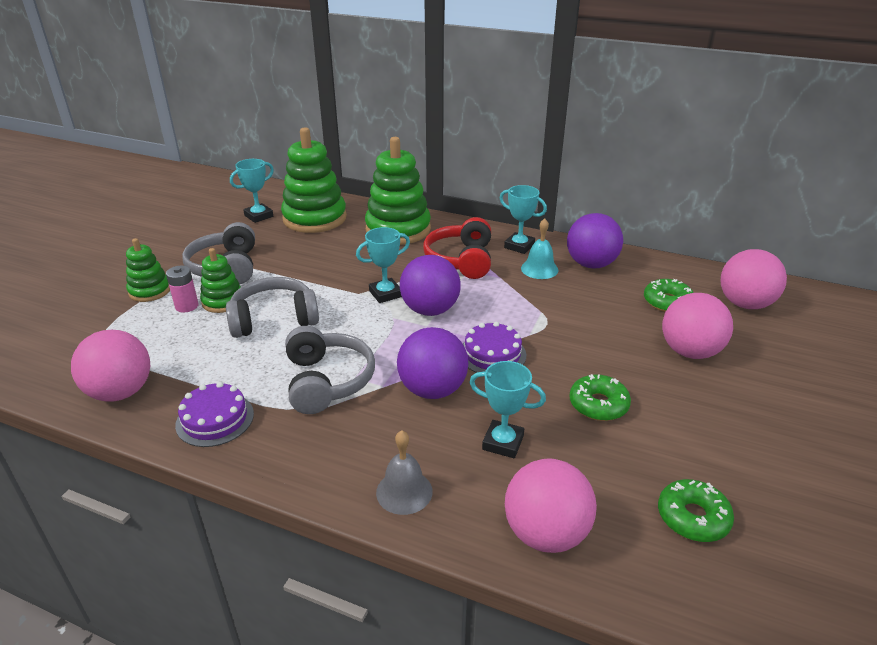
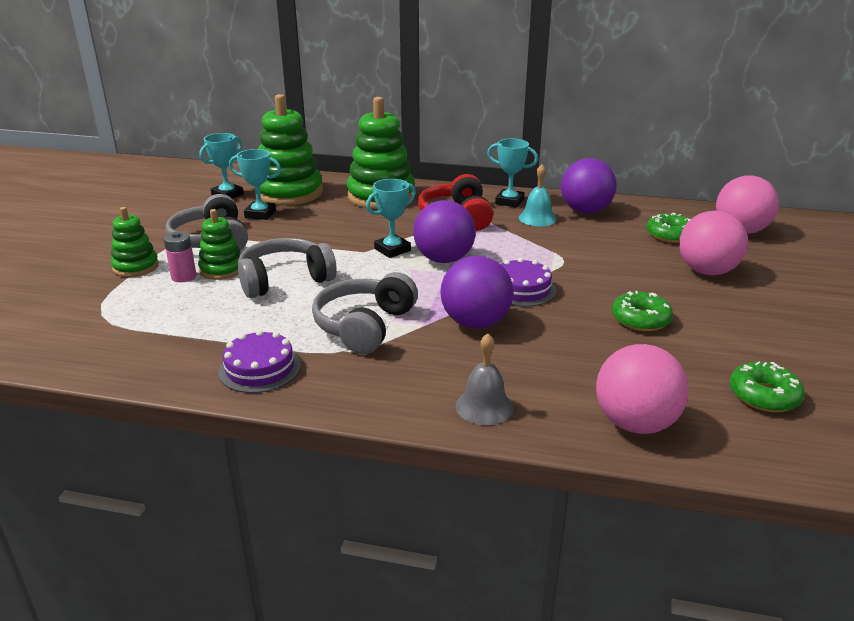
camera: 10 degrees left, 5 degrees down
(121, 392) = (144, 356): pink ball -> none
(327, 381) = (364, 326): grey headphones -> grey headphones turned 135 degrees counterclockwise
(503, 442) = (563, 358): turquoise trophy -> turquoise trophy (260, 214)

